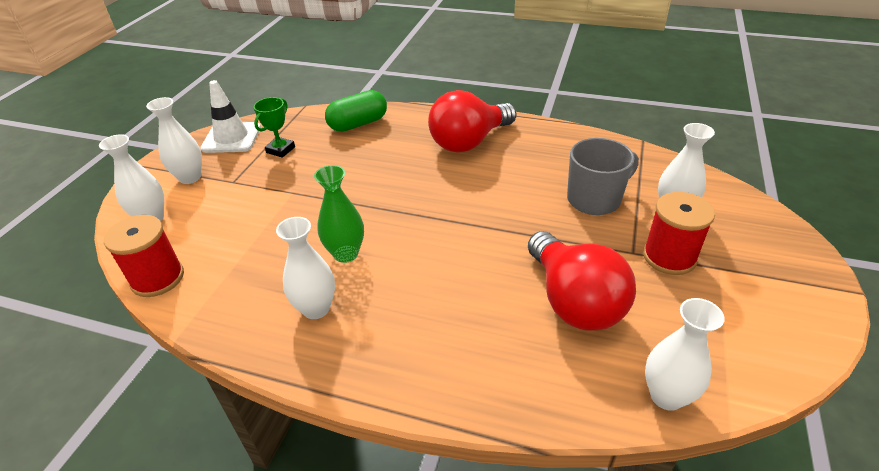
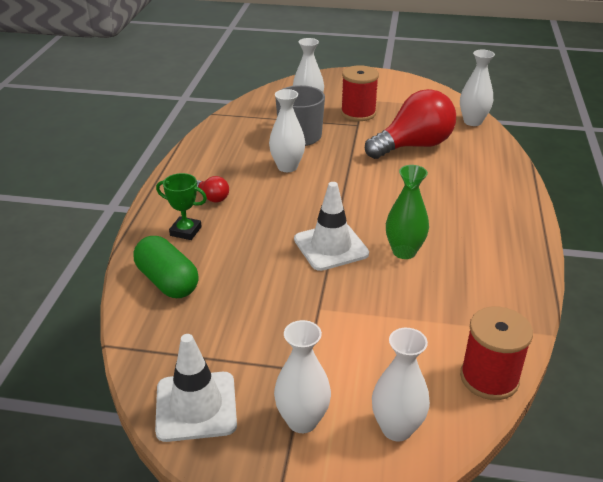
camera: 100 degrees left, 5 degrees down
(280, 150) = (229, 341): green trophy -> green trophy (185, 231)
(316, 308) = (474, 257): white vase -> white vase (287, 167)
(371, 205) = (331, 247): none -> white traffic cone
(469, 142) = (212, 197): red light bulb -> red light bulb, size x0.42

